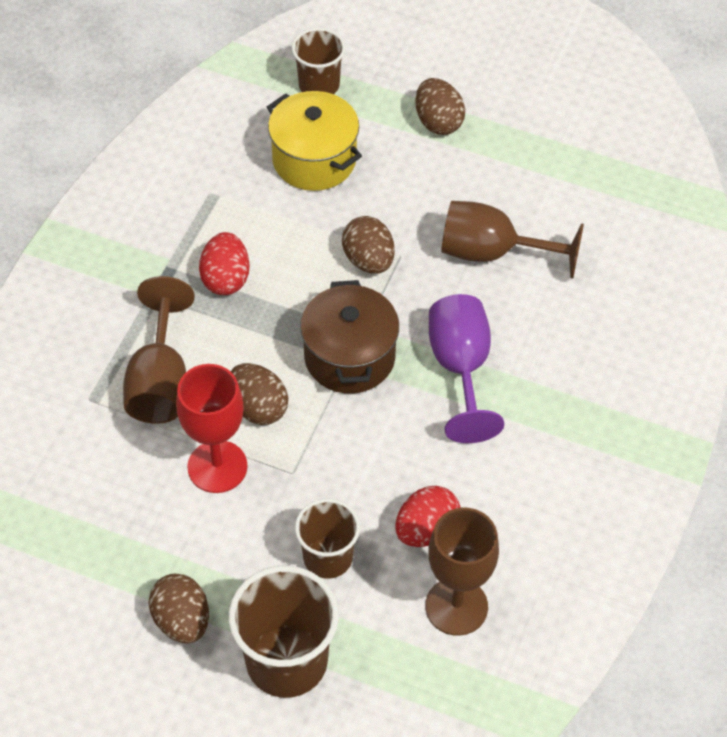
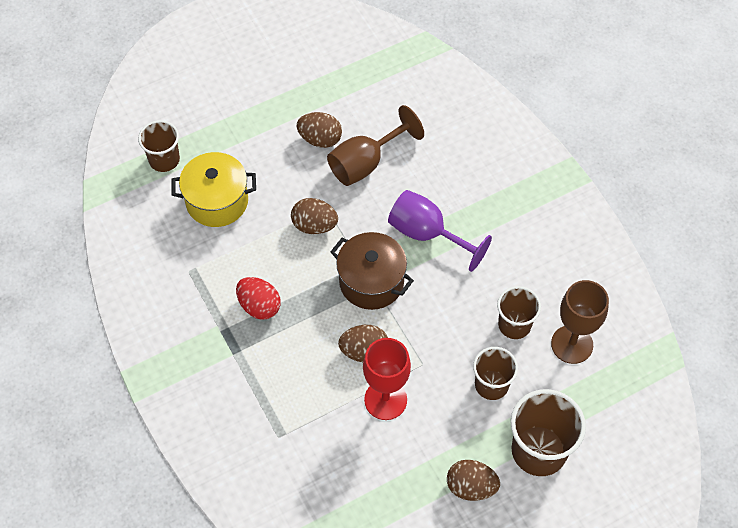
camera: 50 degrees left, 5 degrees up
(160, 381) = (300, 390): brown goblet -> none
(426, 530) = (514, 325): red egg -> brown cup
(438, 122) = (251, 122): brown egg -> brown egg (320, 139)

